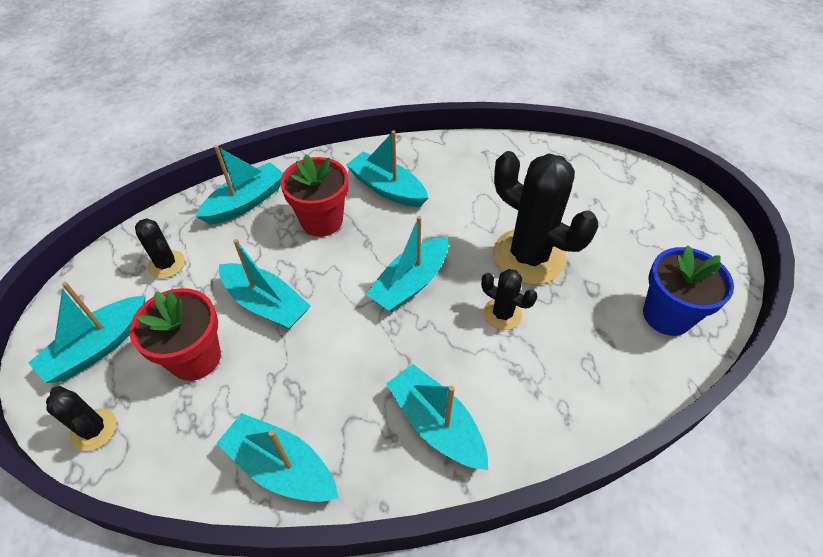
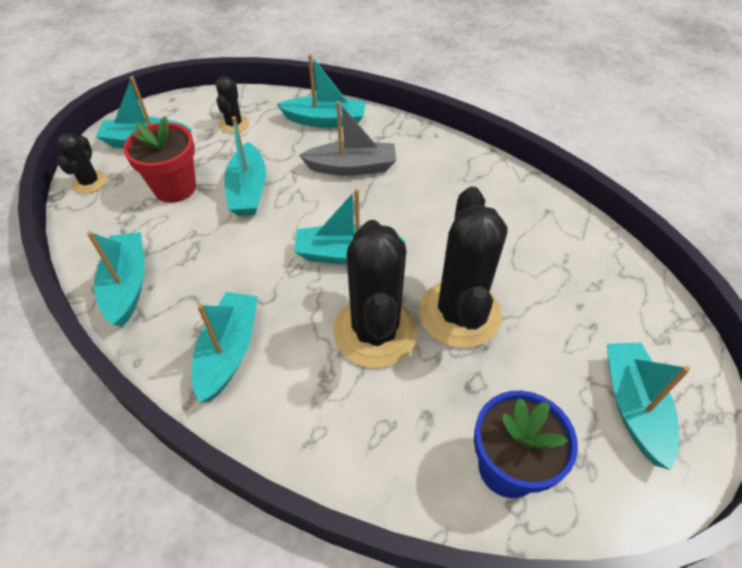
camera: 50 degrees right, 0 degrees up
(322, 221) = (352, 167): red flower pot -> grey boat
(387, 188) = (427, 180): turquoise boat -> turquoise boat (633, 407)
(502, 314) = (375, 332): black cactus -> black cactus, size x2.04

